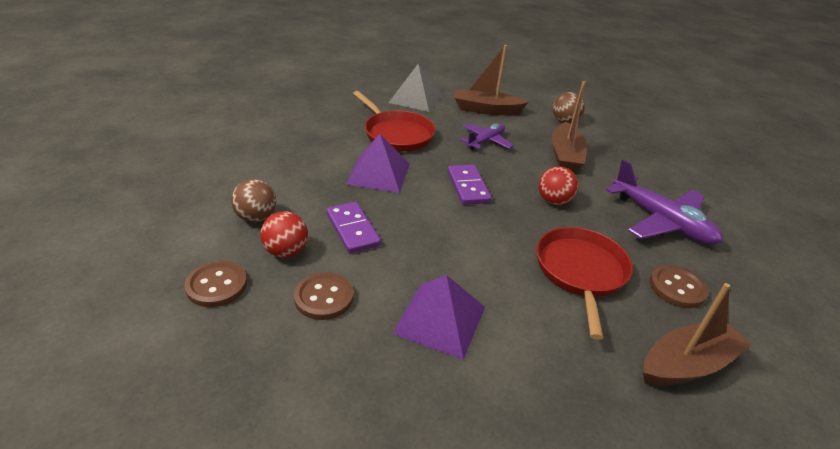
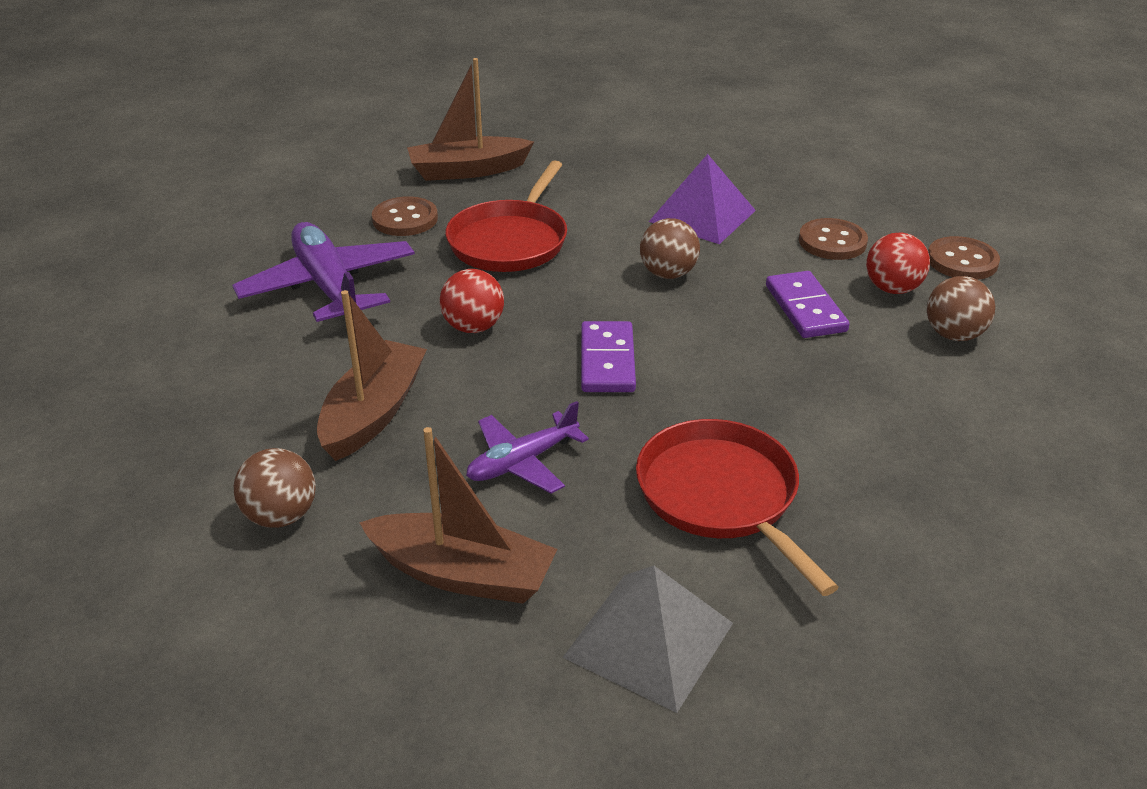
camera: 165 degrees left, 0 degrees up
(378, 173) = (765, 397): purple pyramid -> none
(452, 251) = (668, 274): none -> brown ball

